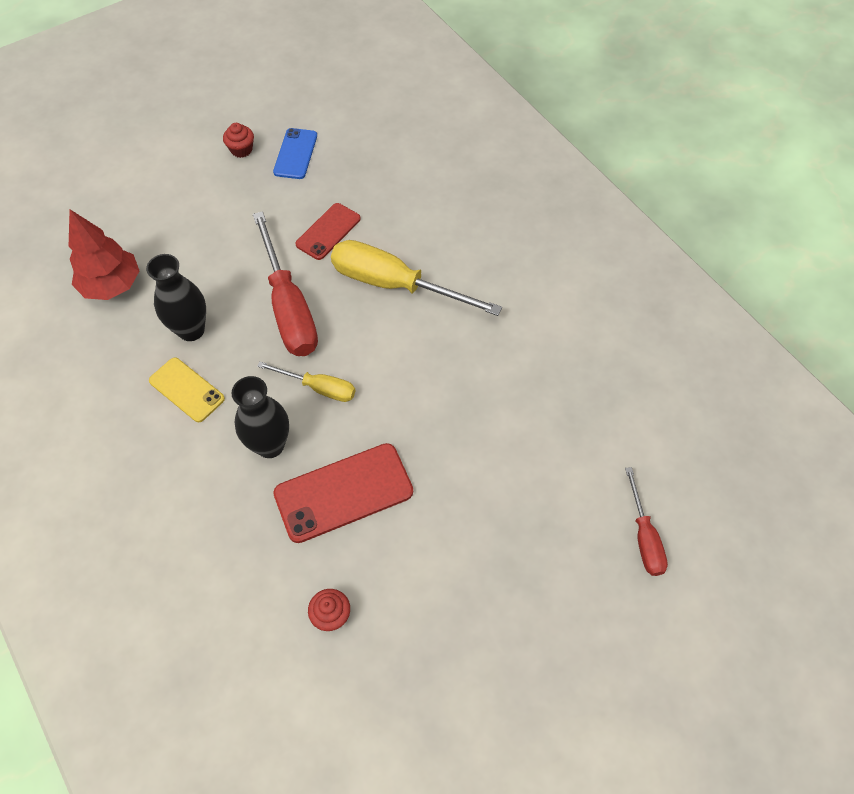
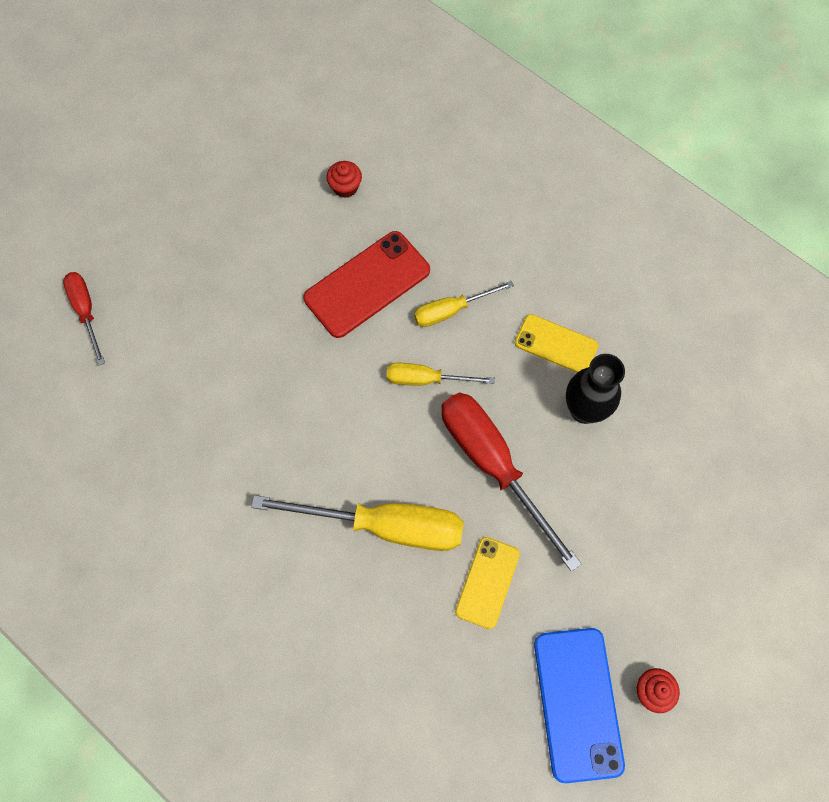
camera: 165 degrees right, 10 degrees up
(112, 285) = (697, 441): red tree -> none
(270, 445) = (451, 310): black vase -> yellow screwdriver
(295, 154) = (578, 703): blue phone -> blue phone, size x1.60
(328, 231) = (487, 582): red phone -> yellow phone

